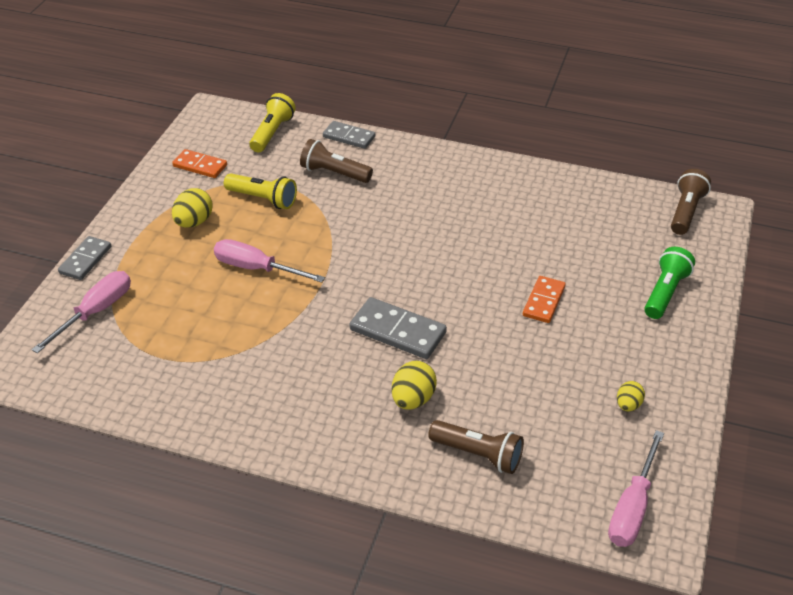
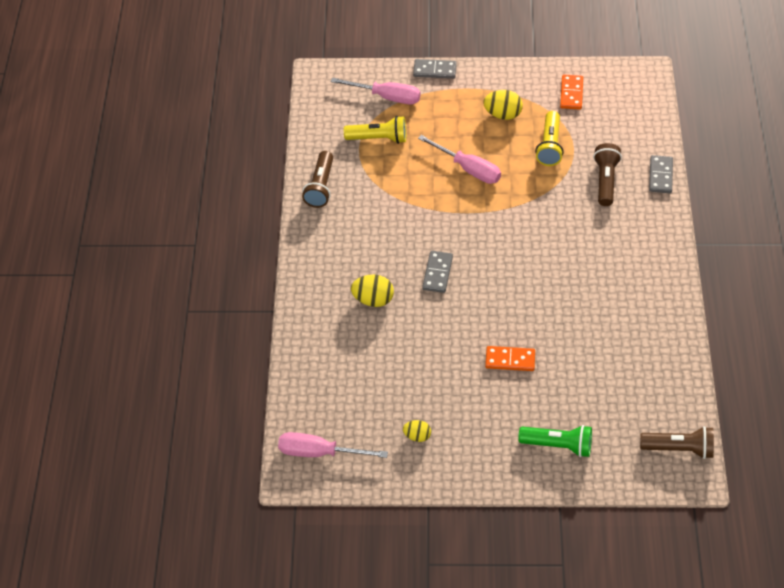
camera: 75 degrees right, 10 degrees up
(256, 268) = (468, 169): pink screwdriver -> pink screwdriver turned 120 degrees clockwise
(272, 133) = (638, 123): yellow flashlight -> yellow flashlight (378, 138)
(398, 331) = (437, 273): grey domino -> grey domino, size x0.66
(478, 454) = (336, 350): brown flashlight -> brown flashlight (320, 187)

